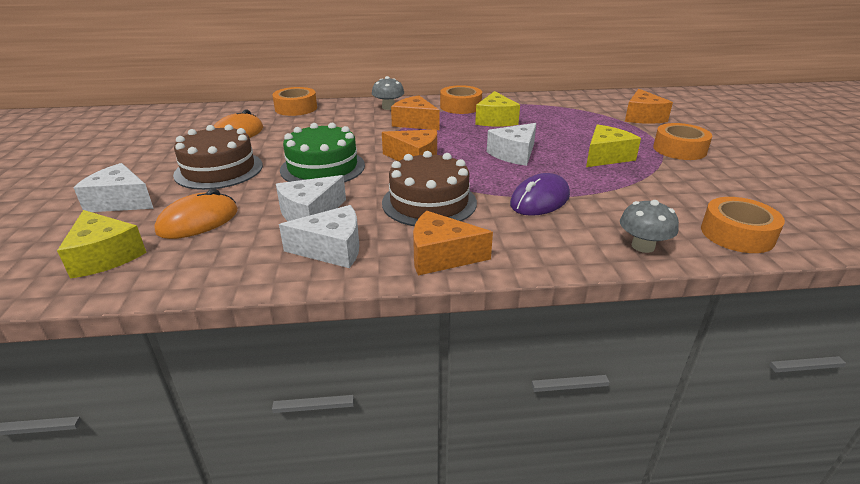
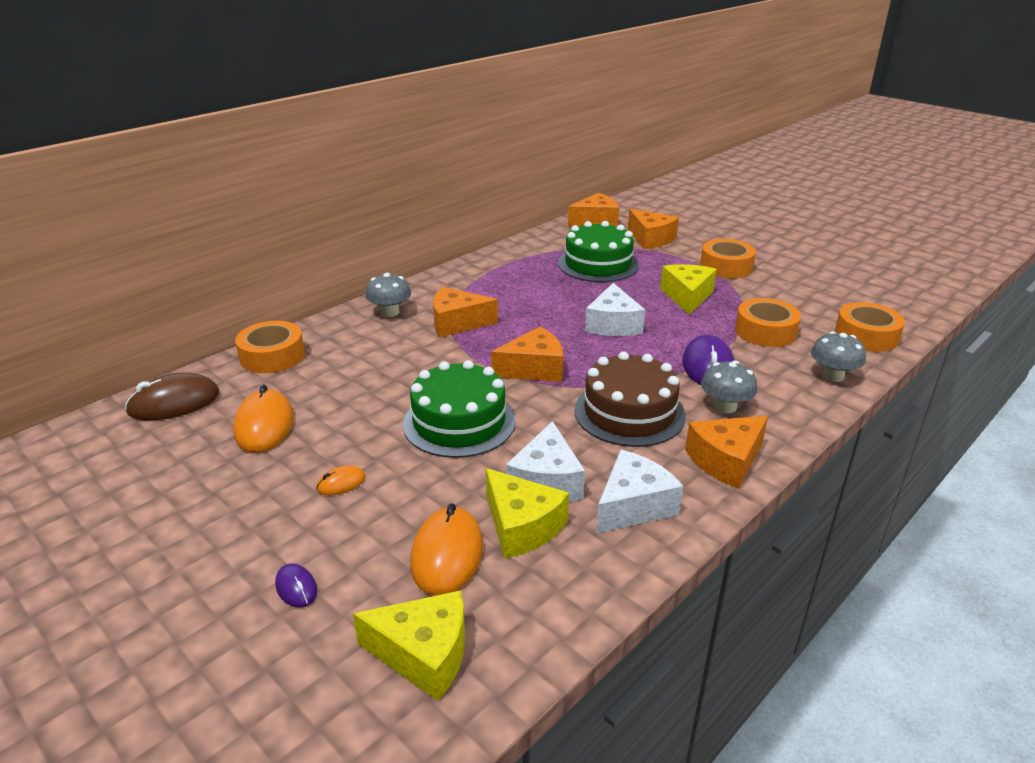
camera: 40 degrees left, 0 degrees up
(120, 201) = (296, 588): white cheese -> purple mouse
(219, 170) = (341, 483): brown cake -> orange mouse
(223, 112) = (174, 403): none -> brown mouse
(460, 106) = (469, 283): orange tape -> orange tape (765, 331)
(495, 120) = (532, 288): yellow cheese -> yellow cheese (522, 526)
(505, 227) = (725, 407): none -> grey mushroom
(569, 120) = (598, 264): none -> green cake
(615, 98) = (596, 221): none -> orange cheese

